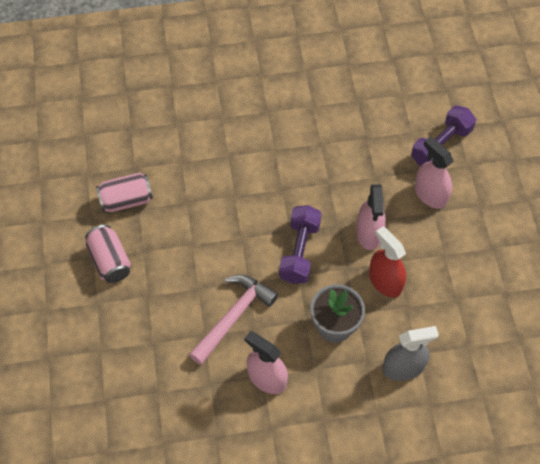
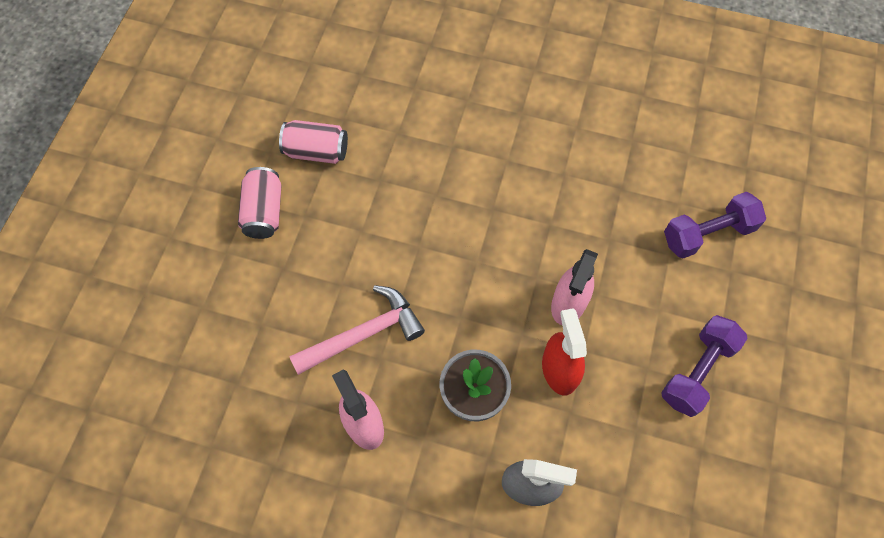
camera: 25 degrees right, 5 degrees up
(299, 251) = (477, 290): purple dumbbell -> purple dumbbell (697, 371)
(430, 194) = (666, 287): pink spray bottle -> none

